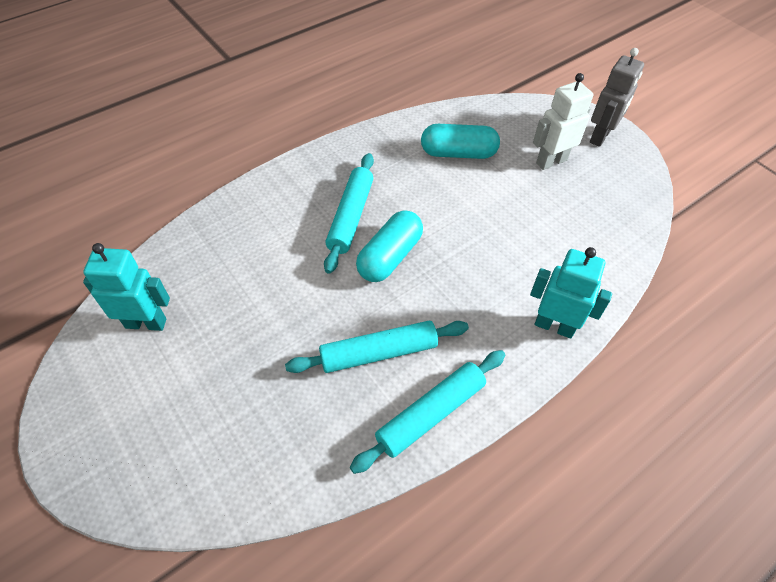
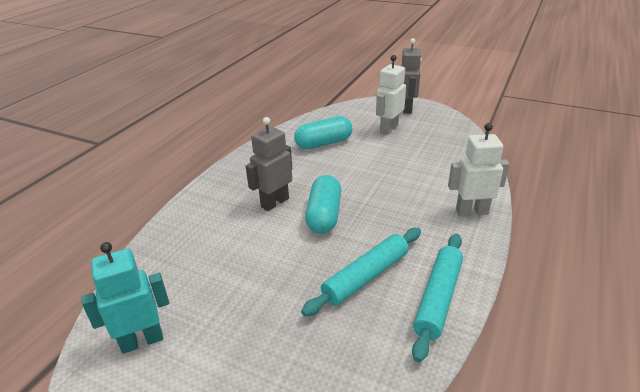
camera: 25 degrees left, 20 degrees down
(351, 217) = (274, 202): turquoise rolling pin -> grey robot
(554, 326) = (471, 212): turquoise robot -> white robot

